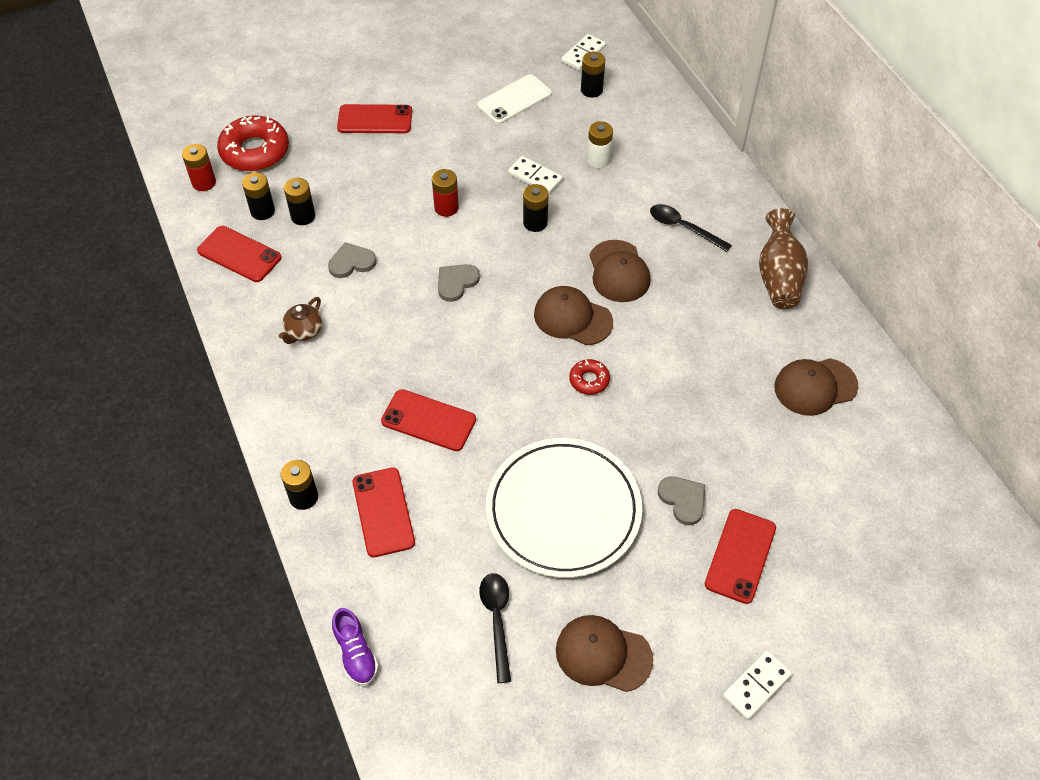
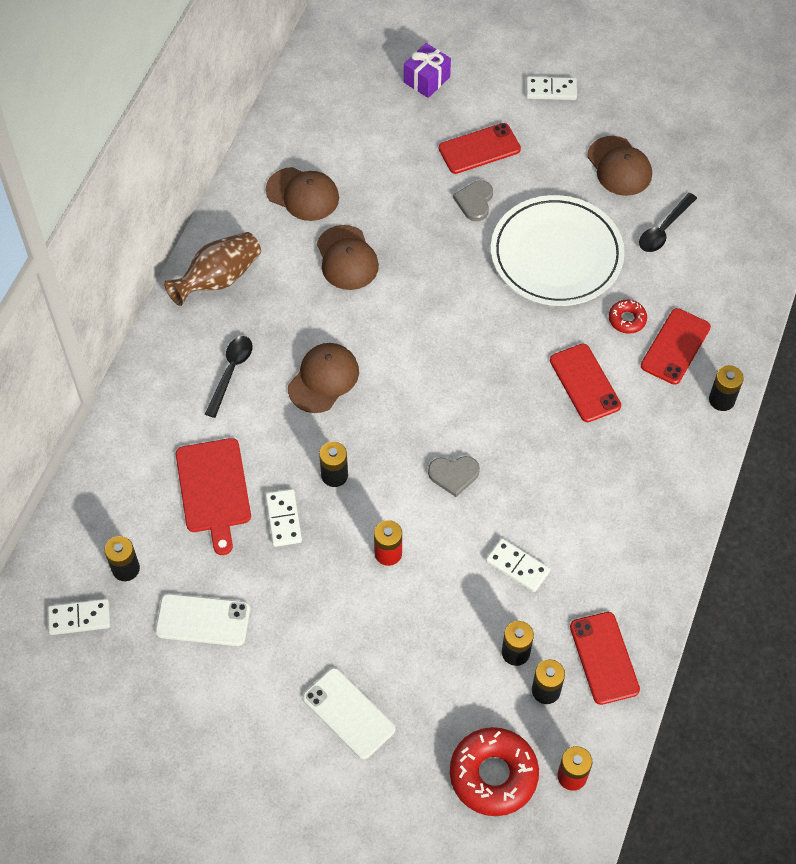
camera: 135 degrees left, 5 degrees up
(304, 331) = (612, 532): brown teapot -> none
(351, 262) = (517, 566): grey heart -> white domino
(356, 653) = (768, 278): purple shoe -> none
(375, 119) = (348, 713): red phone -> white phone
(572, 318) = (401, 372): brown cap -> brown cap (347, 258)
(589, 380) = (443, 319): red donut -> red donut (627, 319)
(598, 160) = (214, 490): white battery -> red cutting board
(683, 228) = (231, 372): black spoon -> black spoon turned 150 degrees counterclockwise
(871, 587) = (426, 80): none -> purple gift

